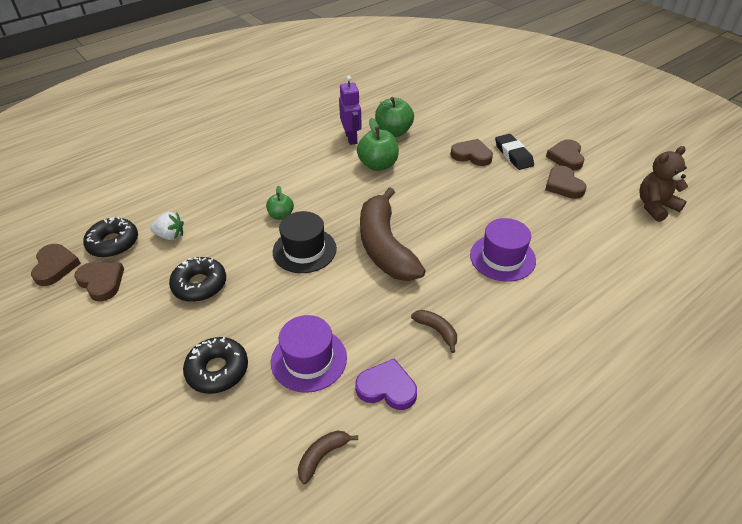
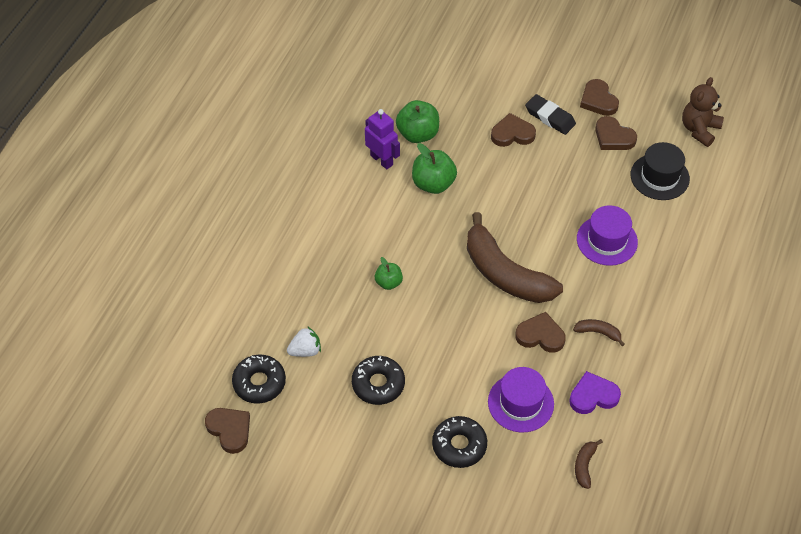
camera: 30 degrees left, 10 degrees up
(101, 282) = (289, 423): brown heart -> brown heart (540, 335)
(304, 250) = (439, 309): black hat -> black hat (659, 177)

